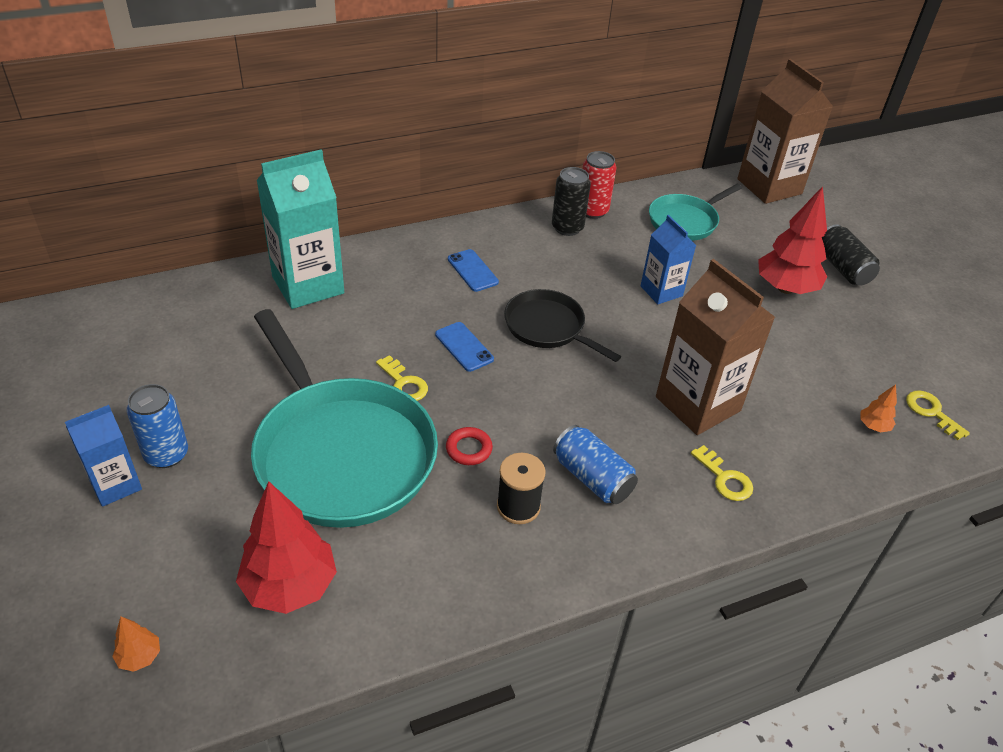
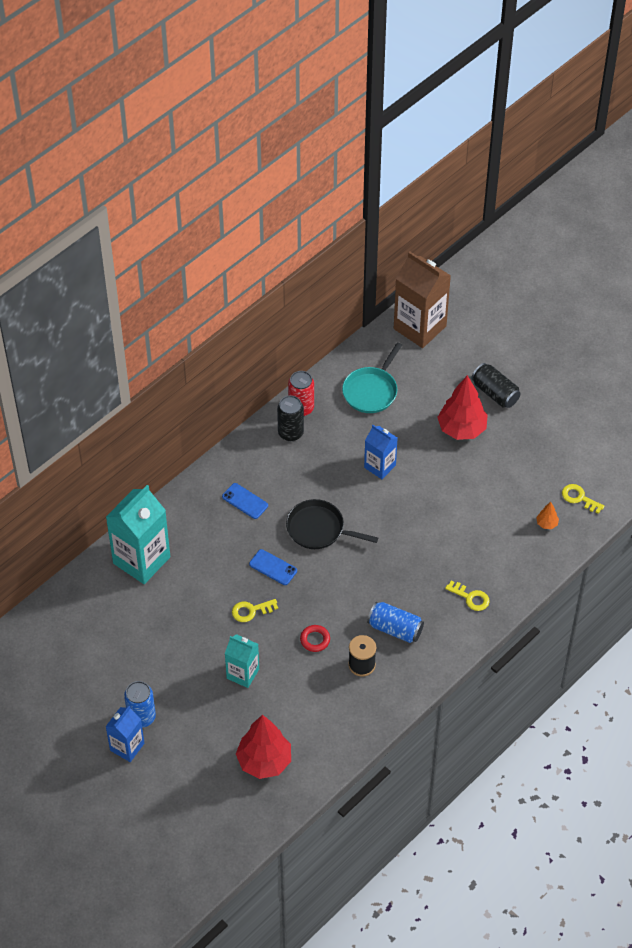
camera: 20 degrees left, 10 degrees up
(140, 657) = (213, 827): orange tree -> none
(342, 453) = (243, 673): turquoise pan -> turquoise carton
(404, 383) = (251, 611): yellow key -> yellow key turned 135 degrees clockwise
(697, 404) = (437, 550): brown carton -> none

